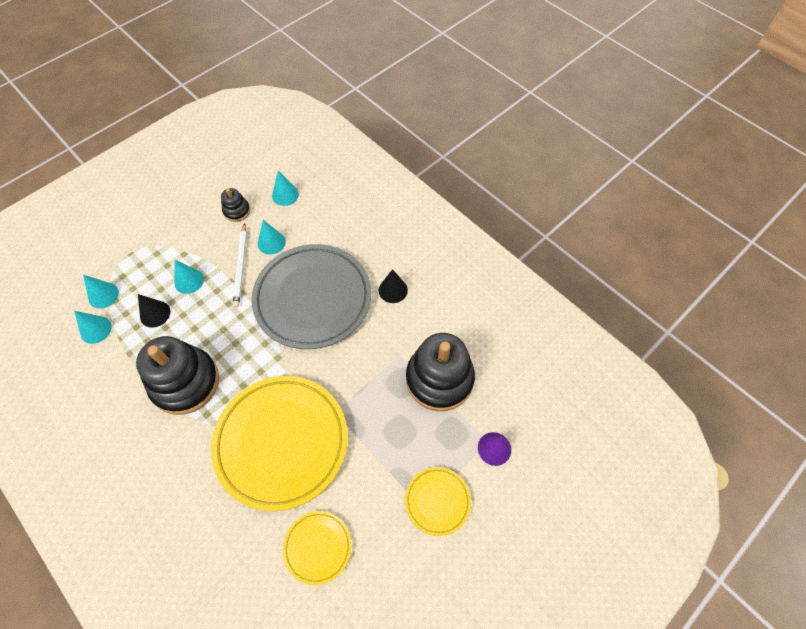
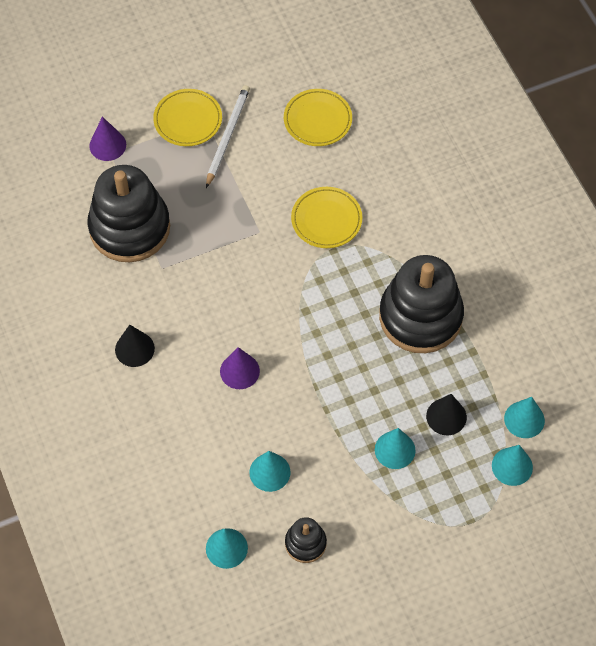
camera: 160 degrees left, 0 degrees up
(241, 266) = (321, 448): white pencil -> white pencil (227, 136)
(281, 442) = (326, 220): yellow plate -> yellow plate, size x0.47
(313, 298) = (239, 371): grey plate -> purple cone

